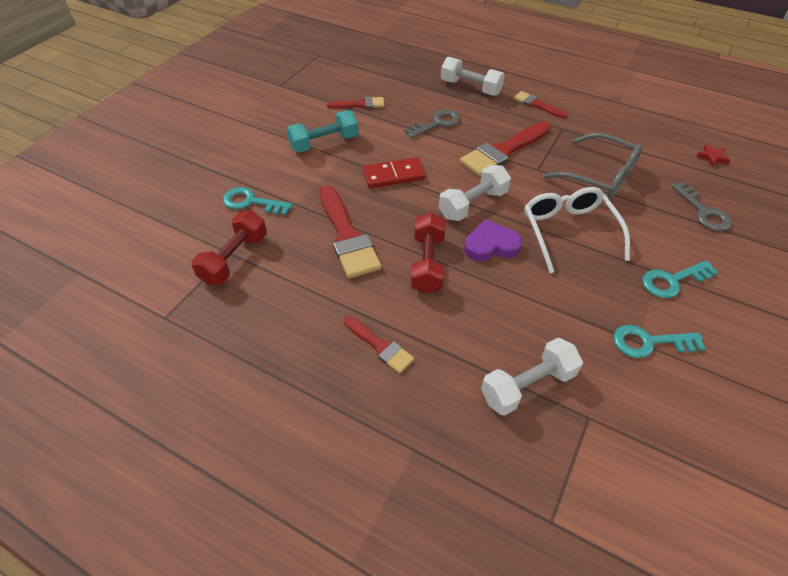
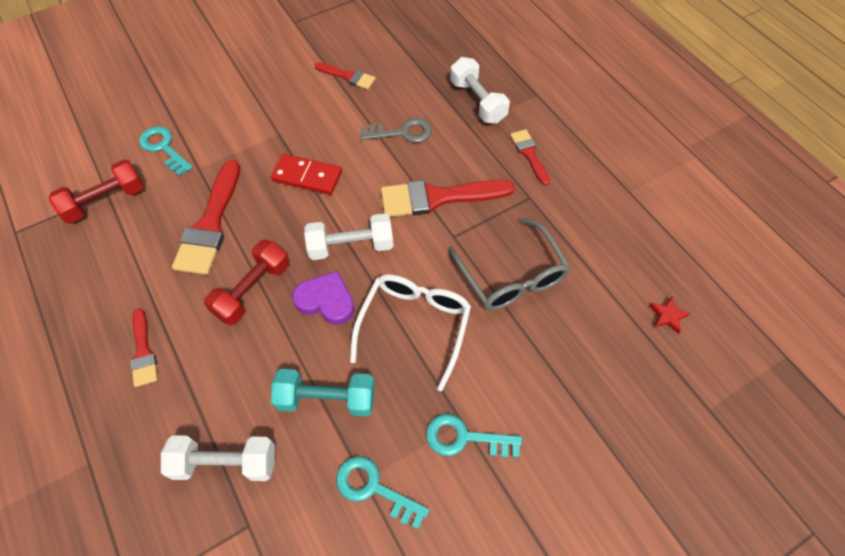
camera: 30 degrees right, 10 degrees up
(324, 143) = (277, 109): turquoise dumbbell -> turquoise dumbbell (326, 399)
(703, 211) = (583, 377): grey key -> none

